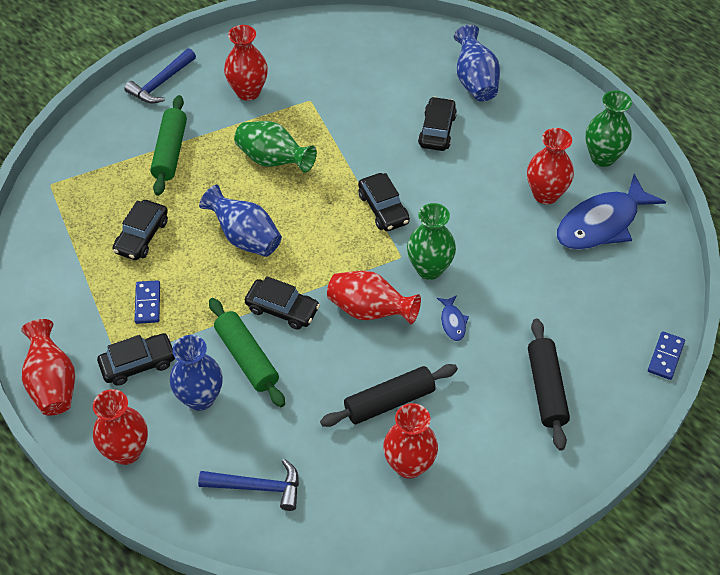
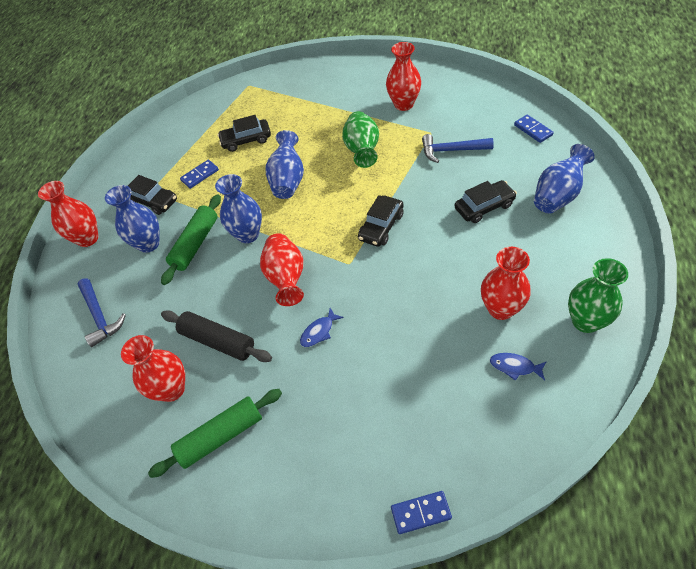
camera: 60 degrees right, 0 degrees up
(52, 383) = (114, 178): red vase -> none
(161, 83) = (366, 70): blue hammer -> blue hammer (451, 150)
(170, 152) = (320, 108): green rolling pin -> green rolling pin (221, 436)
(282, 309) = (248, 234): black car -> blue vase
(389, 39) = (533, 130): none -> blue domino
(429, 269) = (354, 286): green vase -> none
(546, 389) = (308, 436): black rolling pin -> none
(602, 223) = (514, 367): blue fish -> blue fish, size x0.42

